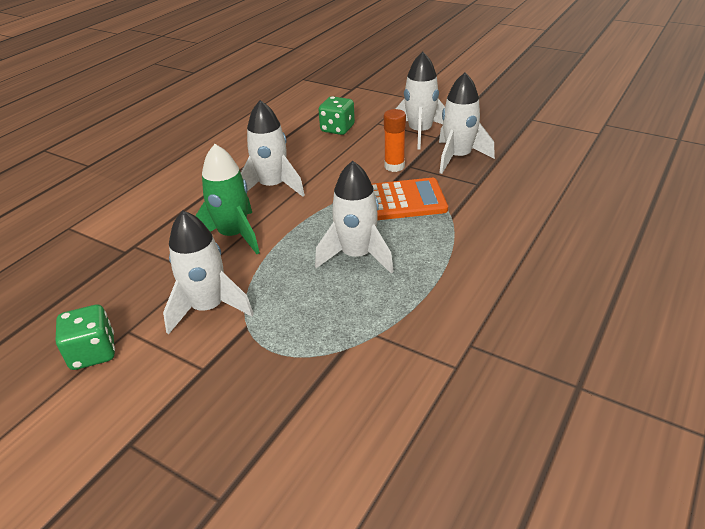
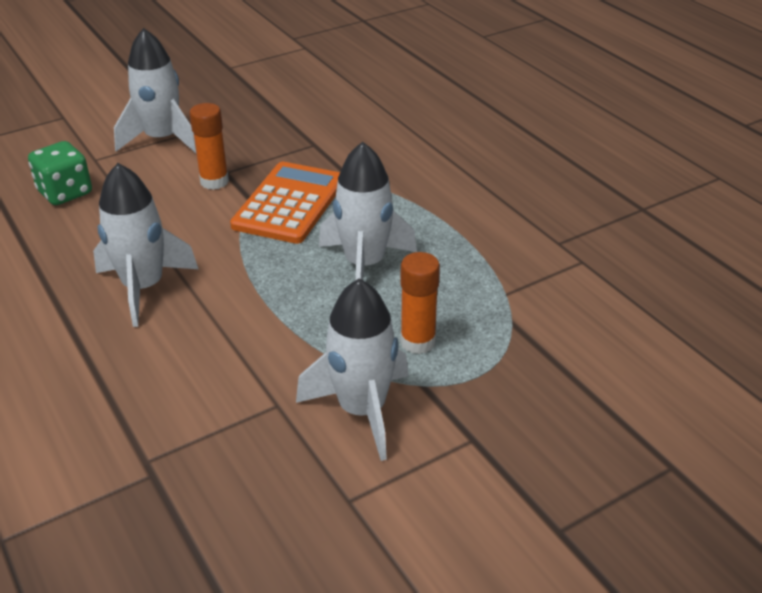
camera: 65 degrees left, 0 degrees up
(93, 353) = (369, 545): green dice -> none
(233, 235) = (224, 352): green rocket -> none
(290, 309) = (418, 342): none -> orange glue stick
(458, 157) = (249, 136): white rocket -> none

